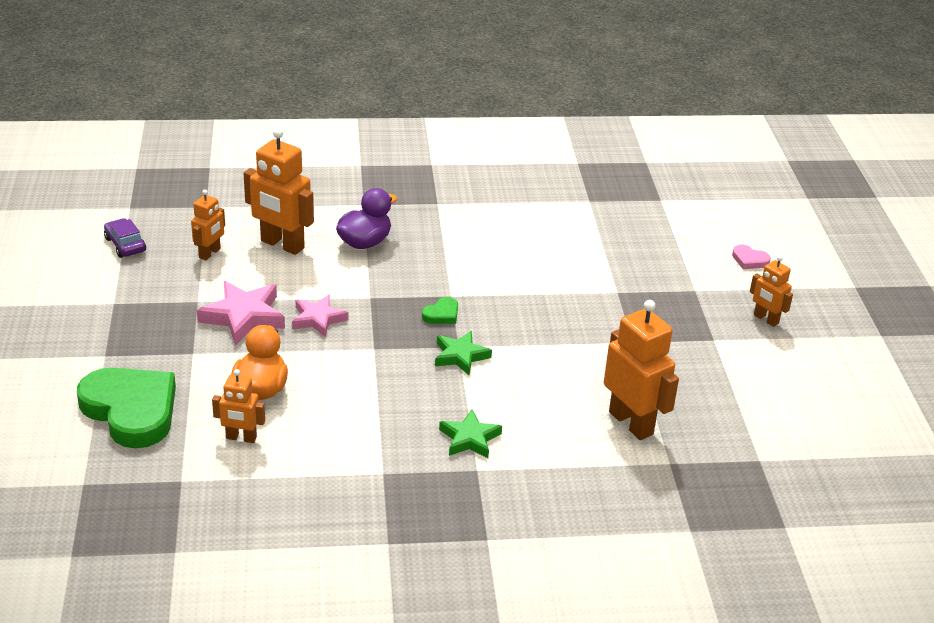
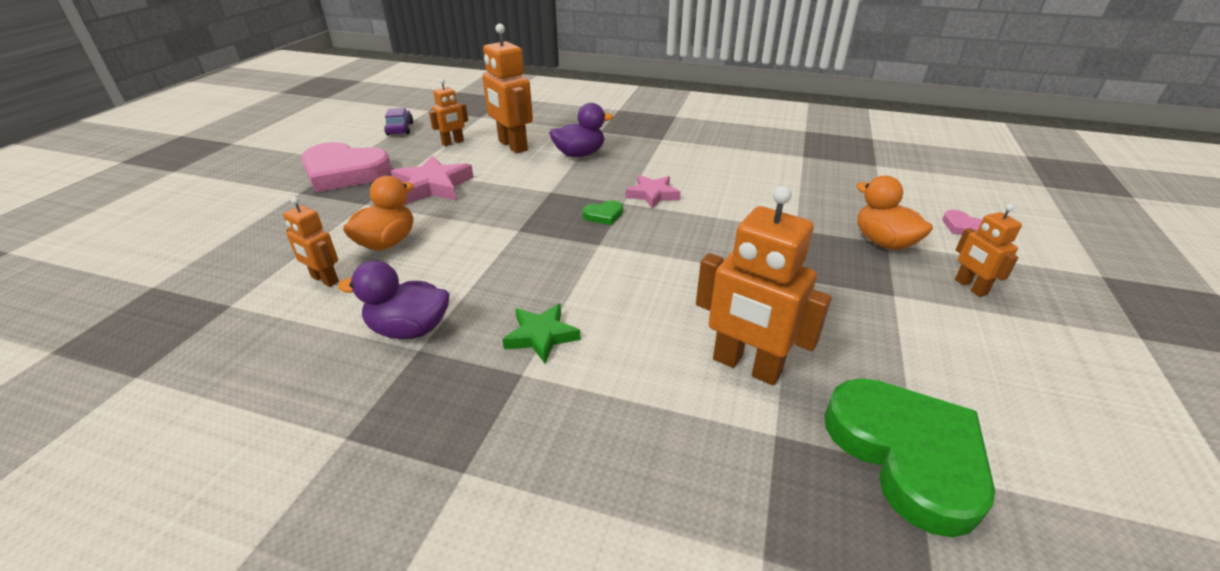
camera: 25 degrees right, 0 degrees up
(127, 319) = (344, 172): none -> pink heart
(131, 410) = (266, 236): green heart -> green heart (907, 454)
(318, 319) = (491, 199): pink star -> pink star (652, 195)
(360, 460) = (409, 329): none -> purple duck
(460, 356) = (594, 253): green star -> none
(631, 423) = (746, 366): orange robot -> orange robot turned 135 degrees clockwise
(692, 290) = (883, 242): none -> orange duck

